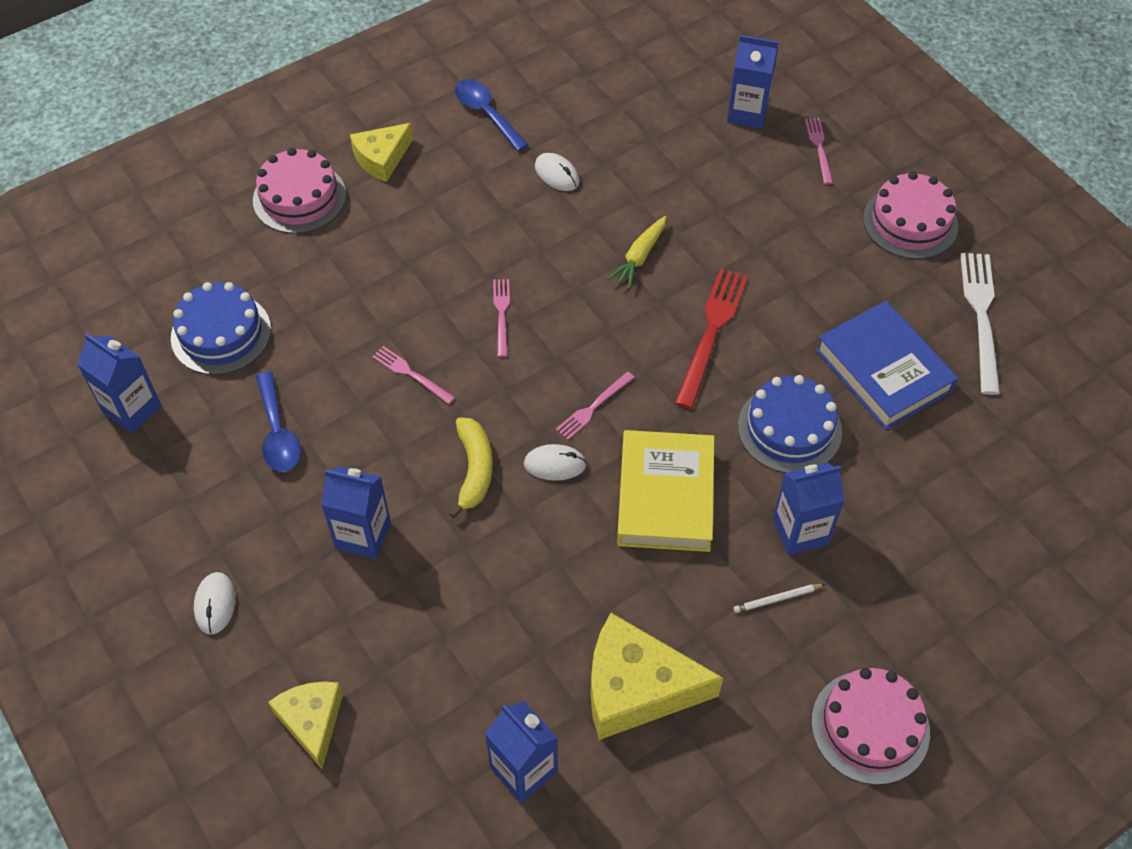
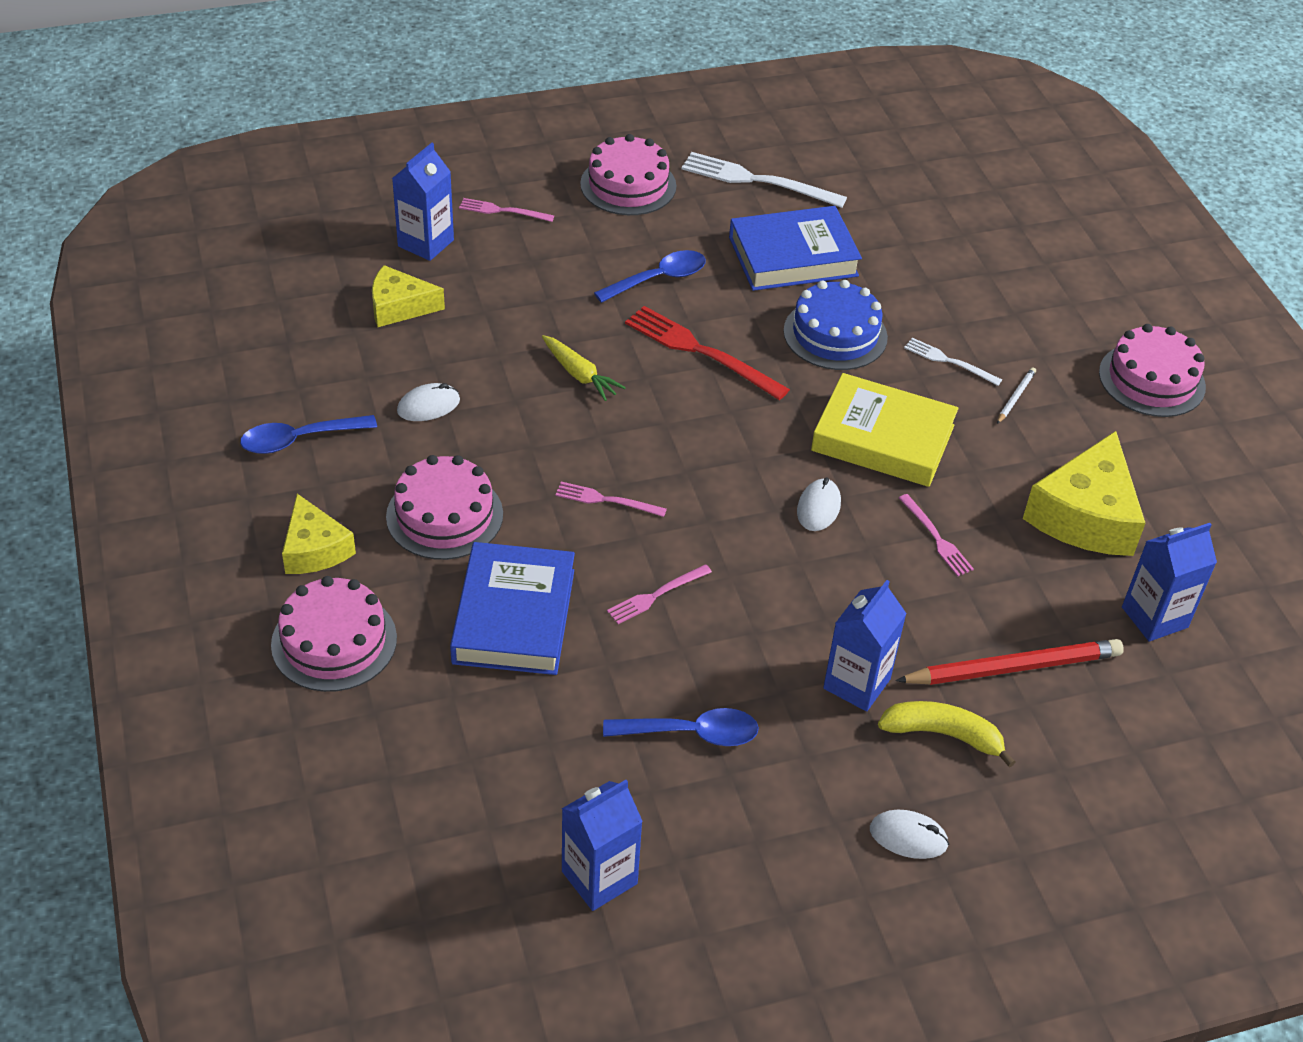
camera: 75 degrees left, 10 degrees down
(221, 333) = (518, 763): blue cake -> none
(312, 722) = (1072, 775): yellow cheese -> yellow cheese (399, 307)
(358, 291) = (514, 616): none -> blue book
(419, 654) = (1013, 668): none -> red pencil
(444, 220) = (444, 515): none -> pink cake
(474, 470) = (803, 572): yellow banana -> yellow banana (943, 735)
(593, 407) = (758, 460): pink fork -> pink fork (936, 537)
(777, 599) = (1015, 397): white pencil -> white pencil turned 150 degrees counterclockwise
(792, 278) = (658, 279): none -> blue spoon
(800, 531) = (949, 361): blue carton -> white fork

